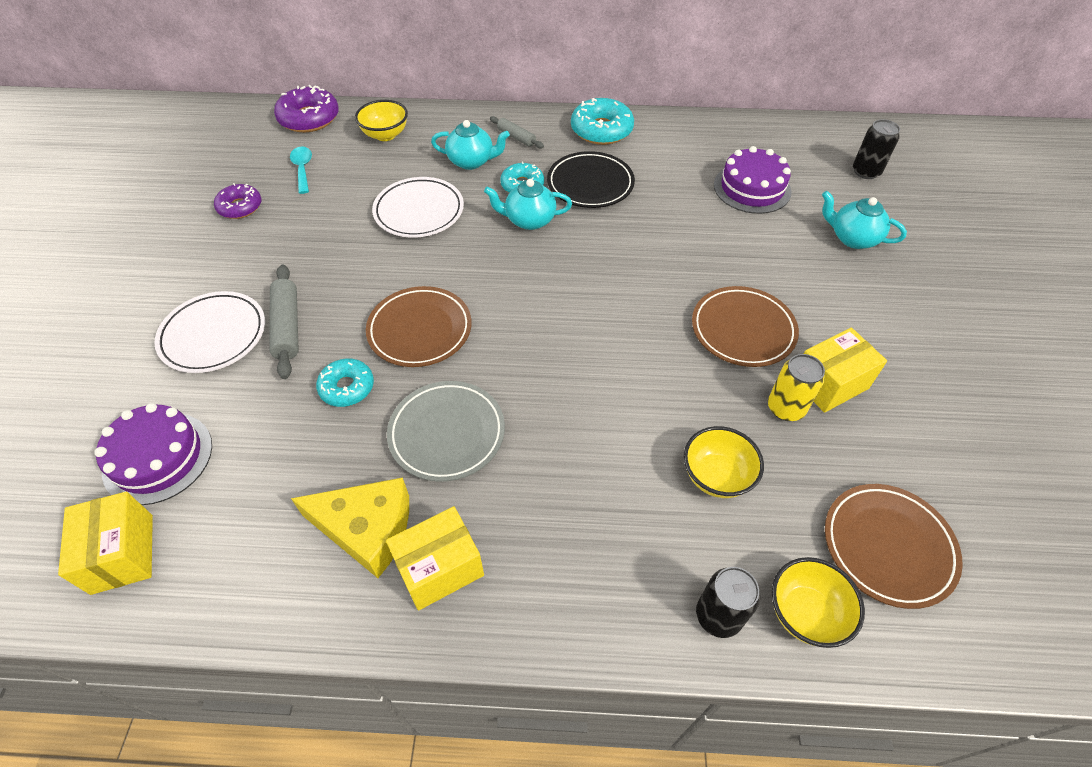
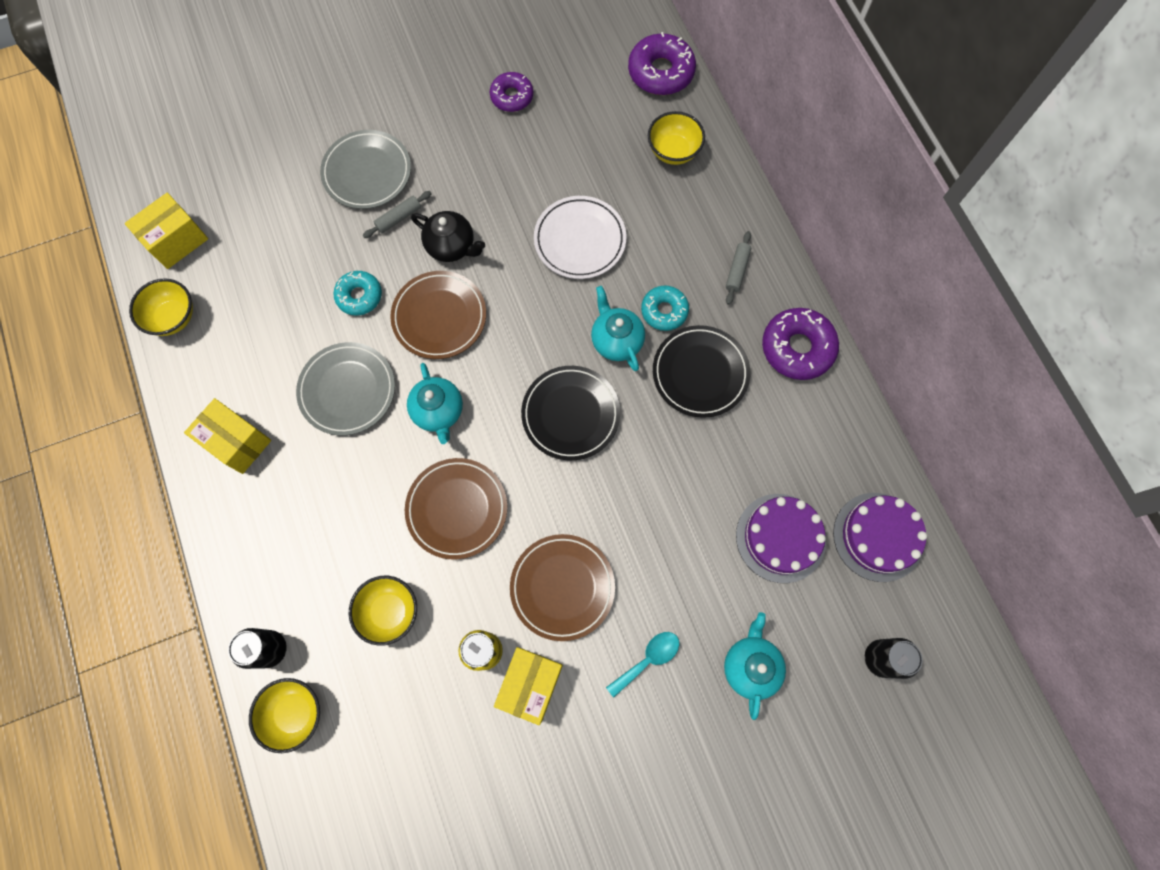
camera: 65 degrees right, 20 degrees up
(158, 457) = (250, 211): purple cake -> purple cake (878, 536)
(213, 335) = (367, 172): white plate -> grey plate
(223, 592) = (173, 317): none -> yellow bowl
(287, 327) = (398, 218): grey rolling pin -> grey rolling pin, size x0.62
(303, 169) = (586, 113): turquoise spoon -> turquoise spoon (648, 659)
(353, 297) = (452, 246): none -> black teapot
(367, 529) = (248, 379): yellow cheese -> none
(472, 161) = (675, 248): turquoise teapot -> turquoise teapot (438, 412)
(580, 270) = (570, 414): none -> black plate
(601, 130) = (797, 348): turquoise donut -> purple donut
(830, 383) = (530, 684): yellow box -> yellow box turned 75 degrees clockwise
(888, 546) = (376, 768): brown plate -> brown plate (457, 509)

